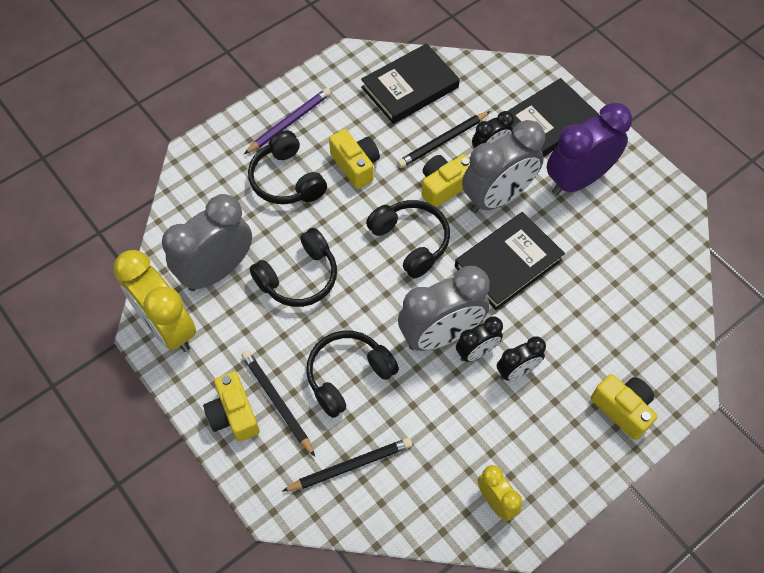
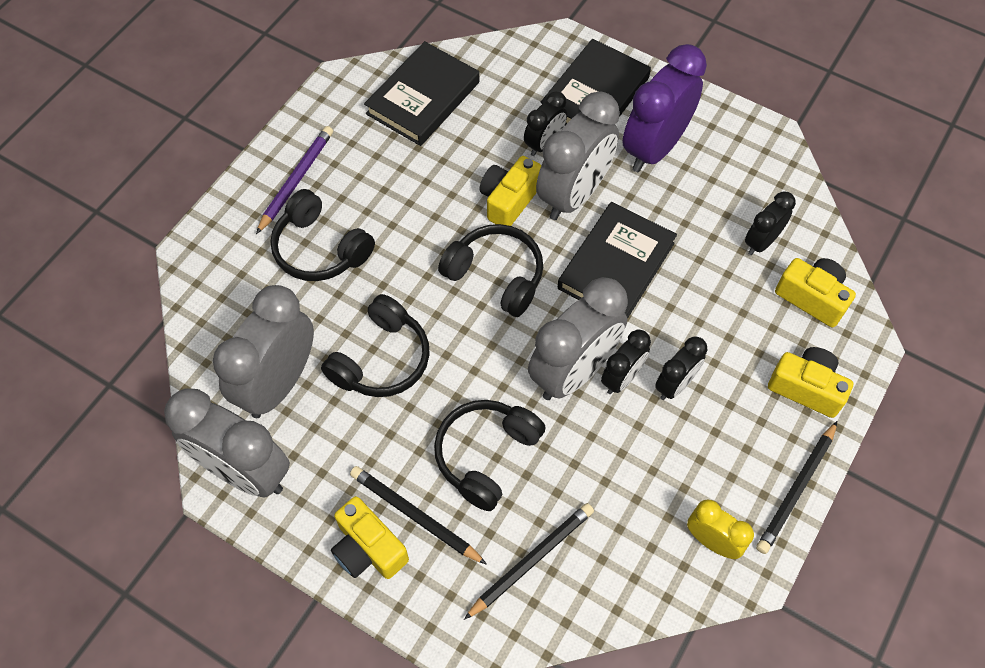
camera: 20 degrees left, 0 degrees up
(168, 327) = (245, 471): yellow clock -> grey clock
(356, 165) = (396, 207): yellow camera -> yellow camera (812, 298)
(442, 141) = (486, 149): black pencil -> black pencil (796, 489)
(634, 281) = (761, 242): none -> black clock

